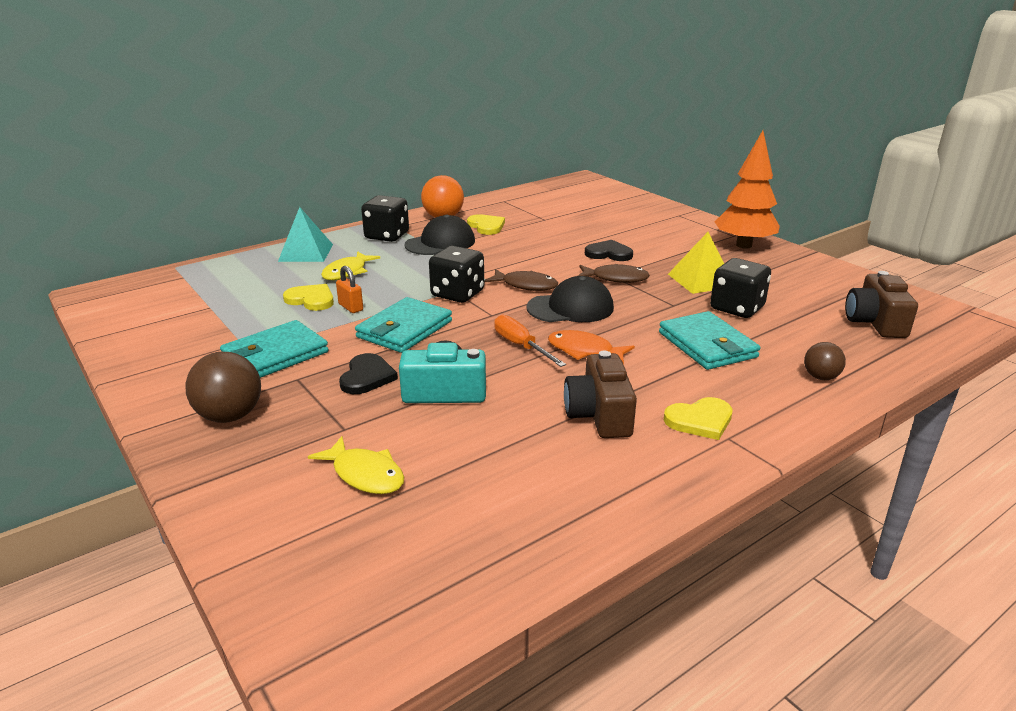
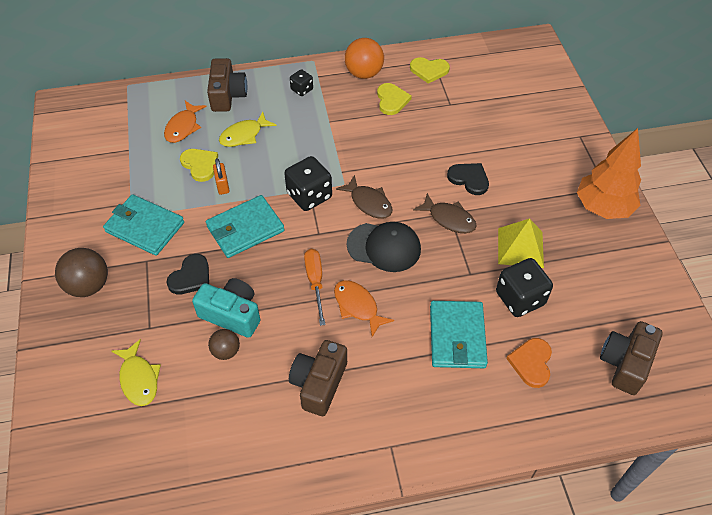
camera: 25 degrees right, 25 degrees up
(269, 280) = (183, 127): none -> orange fish
(275, 355) = (145, 227): turquoise wallet -> turquoise wallet turned 45 degrees clockwise
(306, 252) = (227, 95): turquoise pyramid -> brown camera
(387, 236) = (302, 89): black dice -> black dice, size x0.55
(440, 243) = (338, 115): black cap -> none
(700, 420) = (384, 420): yellow heart -> yellow heart (429, 70)
(796, 343) = (531, 363): none -> orange heart
(820, 377) = (515, 411): brown ball -> brown ball (226, 351)

